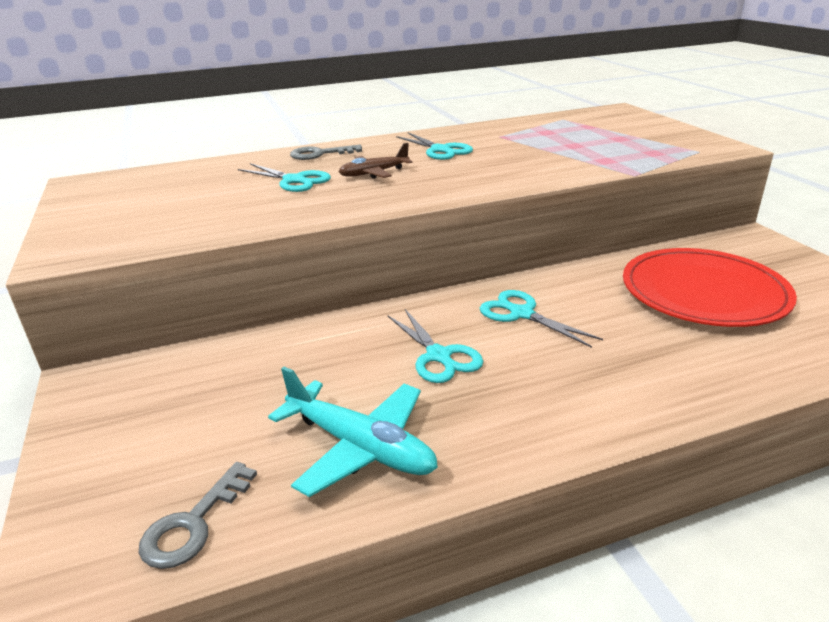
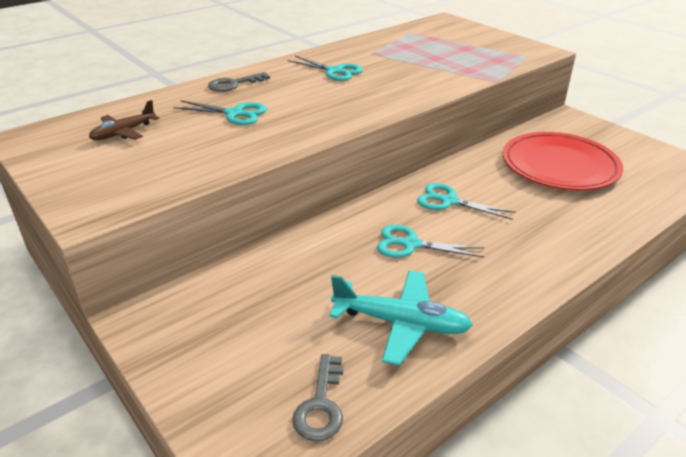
camera: 20 degrees left, 5 degrees up
(374, 173) = (298, 99): brown plane -> brown plane (123, 133)
(438, 356) = (411, 244): turquoise scissors -> turquoise scissors turned 150 degrees clockwise

